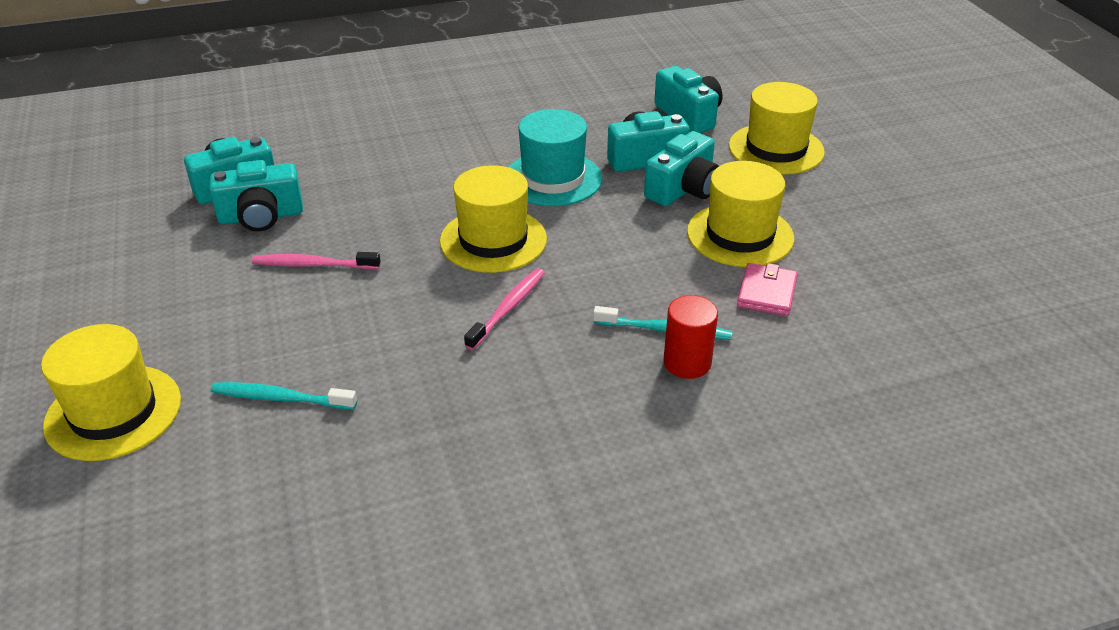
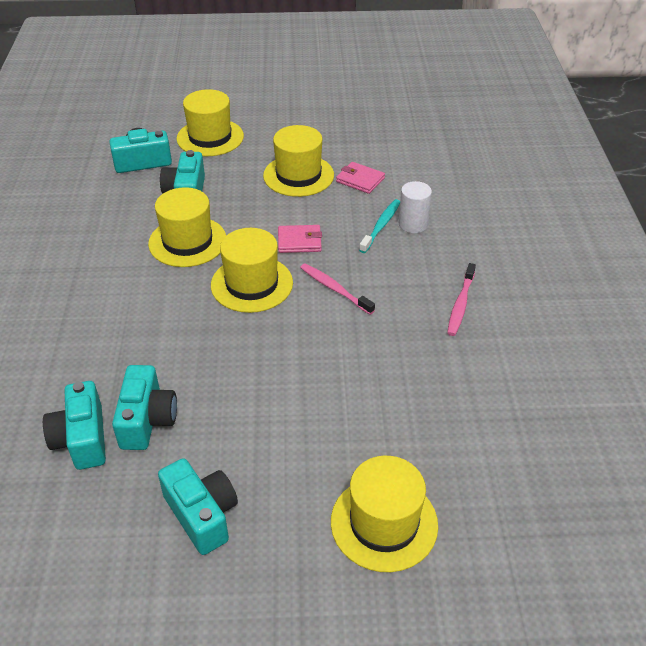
camera: 75 degrees left, 5 degrees up
(281, 398) = (394, 417): turquoise toothbrush -> none
(313, 265) = (237, 388): pink toothbrush -> pink toothbrush (460, 304)
(553, 179) = (187, 241): turquoise hat -> yellow hat
(593, 262) = (299, 241): none -> pink wallet
(683, 189) = (235, 186): turquoise camera -> turquoise camera (202, 515)
(687, 363) = (413, 224): red cylinder -> white cylinder

